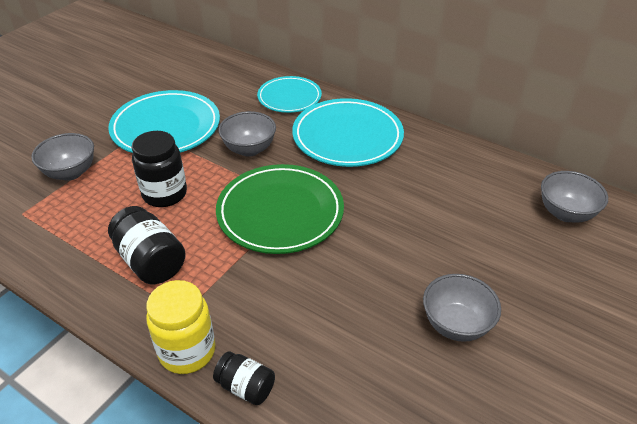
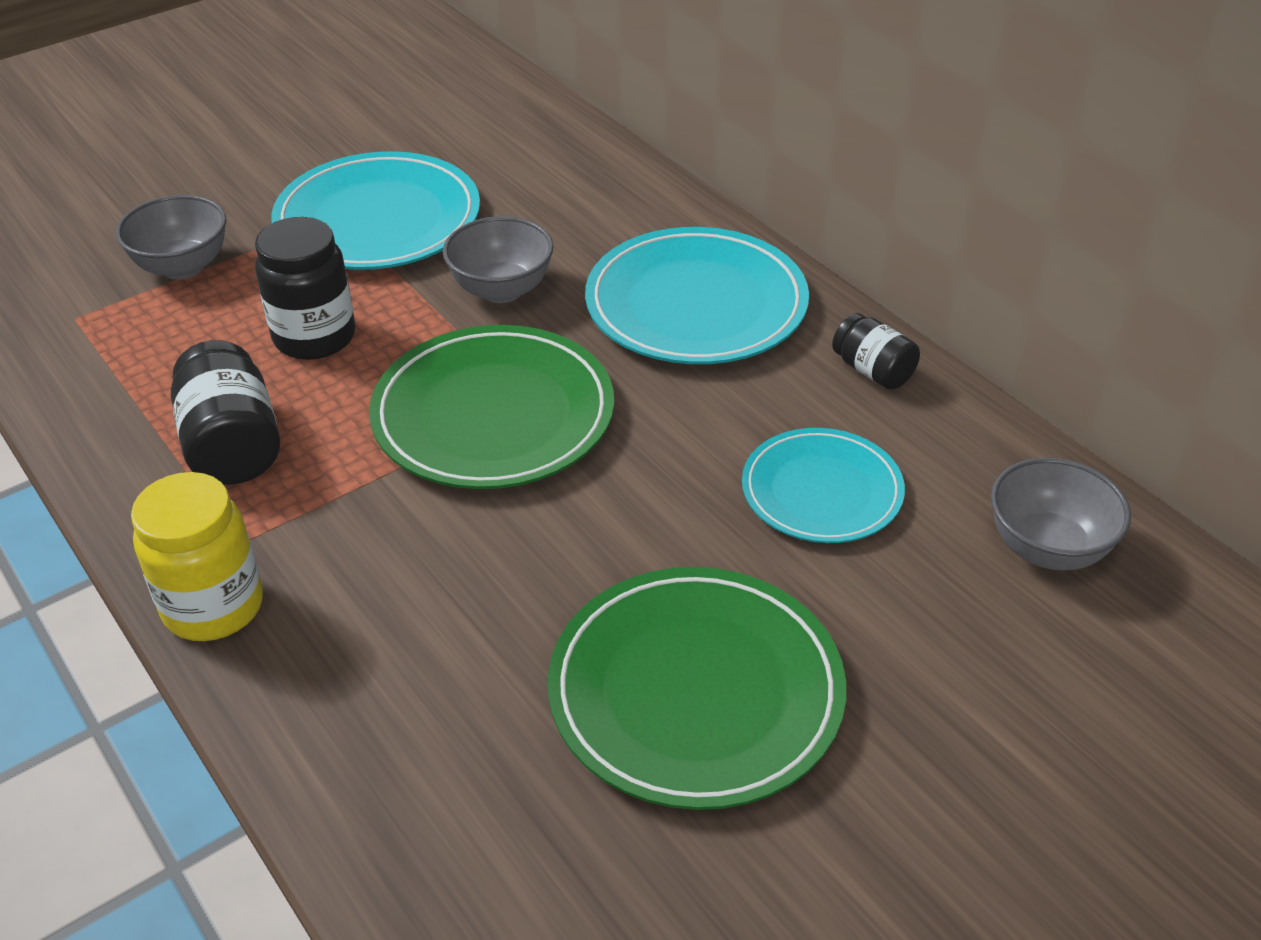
camera: 20 degrees right, 0 degrees up
(246, 387) = (274, 689): black jar -> black jar (873, 371)
(289, 97) = (629, 208): turquoise plate -> turquoise plate (821, 491)
(456, 324) = (696, 692): grey bowl -> green plate

